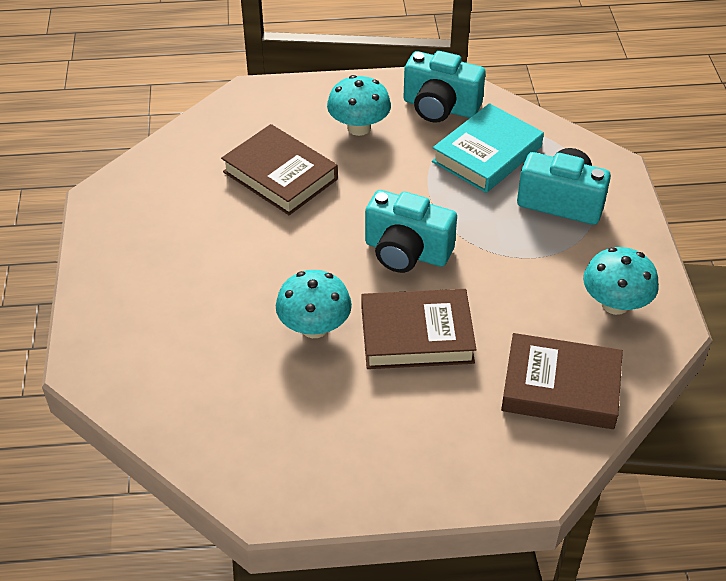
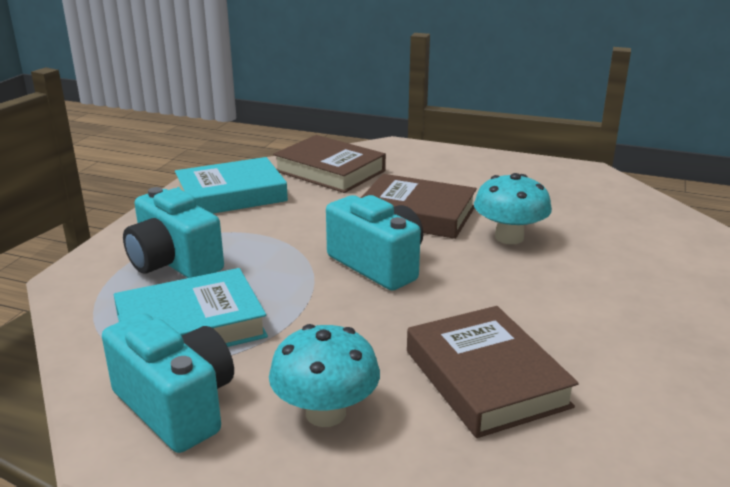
camera: 155 degrees left, 20 degrees down
(615, 304) = (231, 195): turquoise mushroom -> turquoise book

